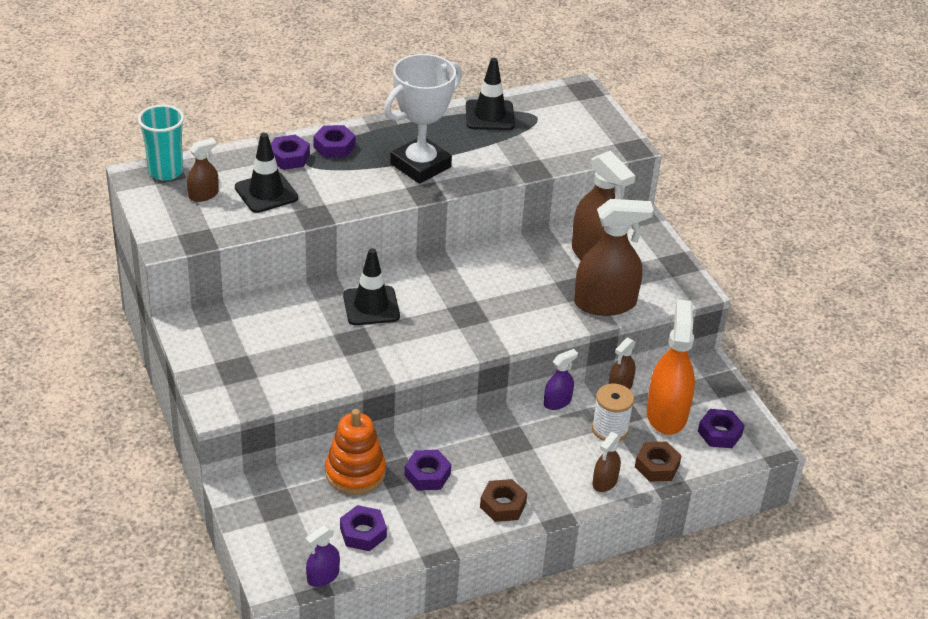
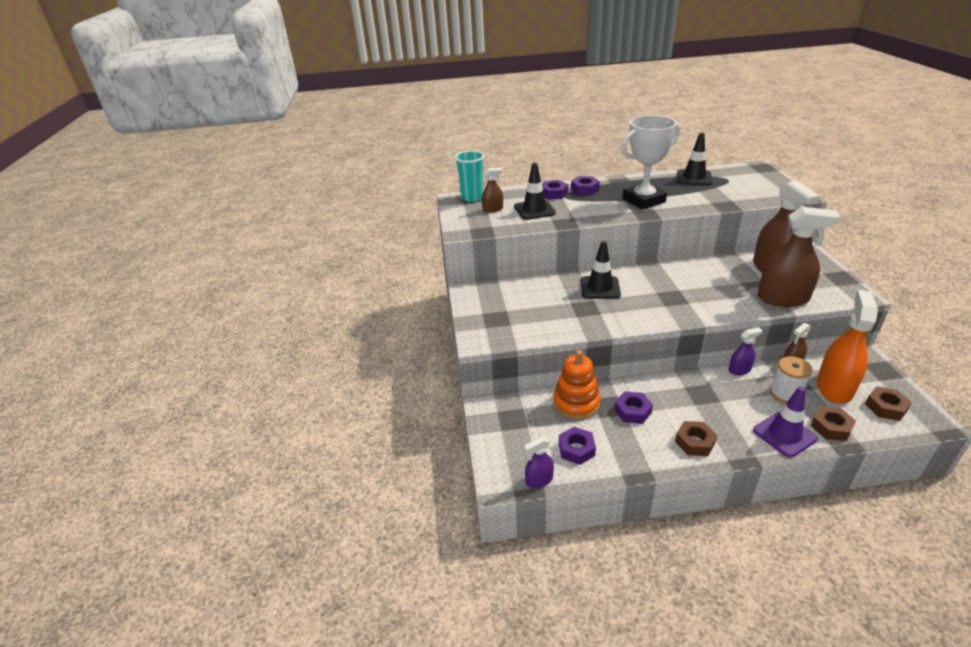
camera: 20 degrees right, 5 degrees down
(605, 482) = (784, 434): brown spray bottle -> purple traffic cone
(719, 433) = (885, 407): purple nut -> brown nut

